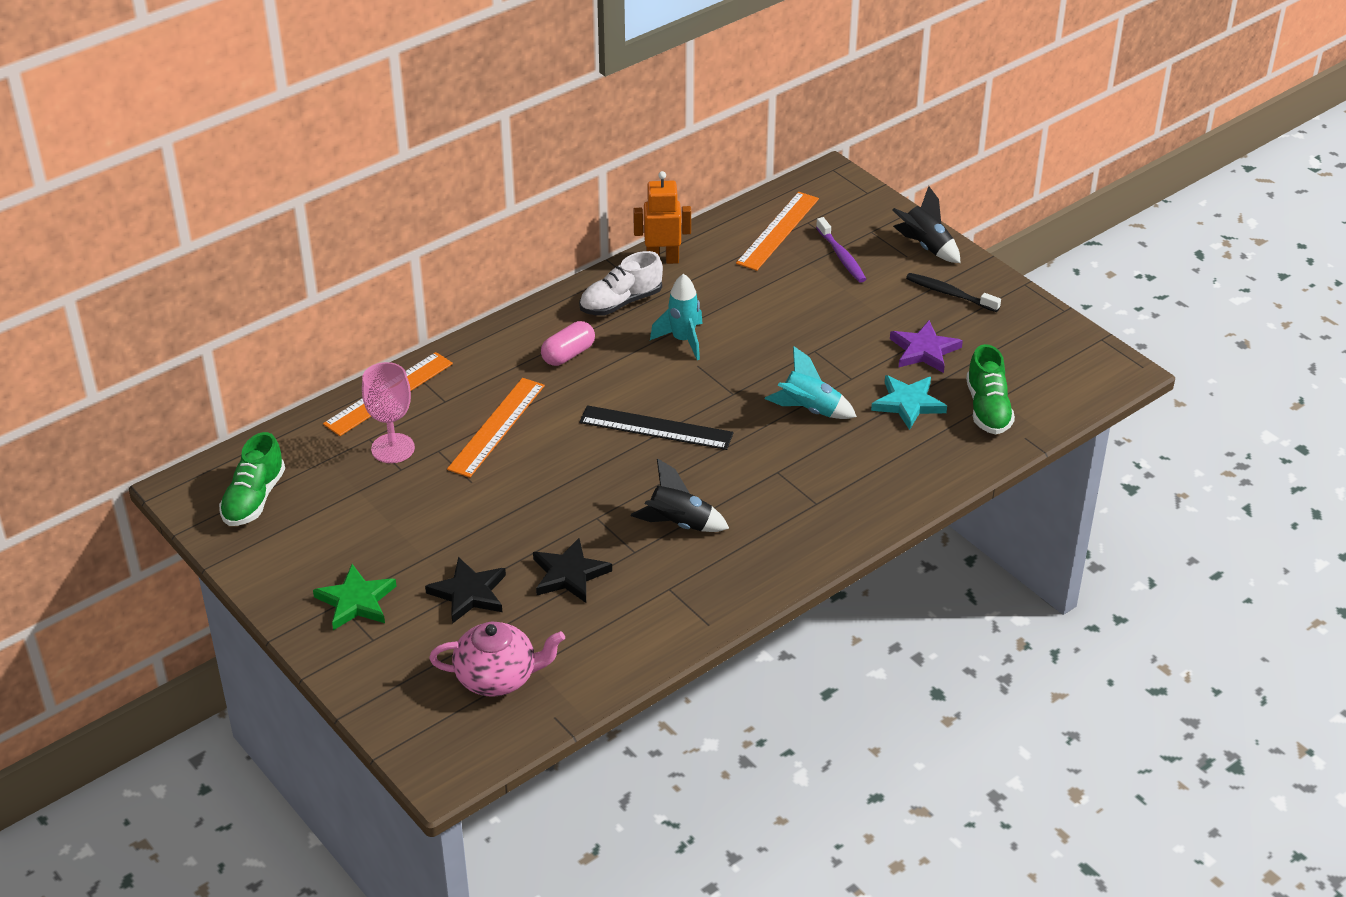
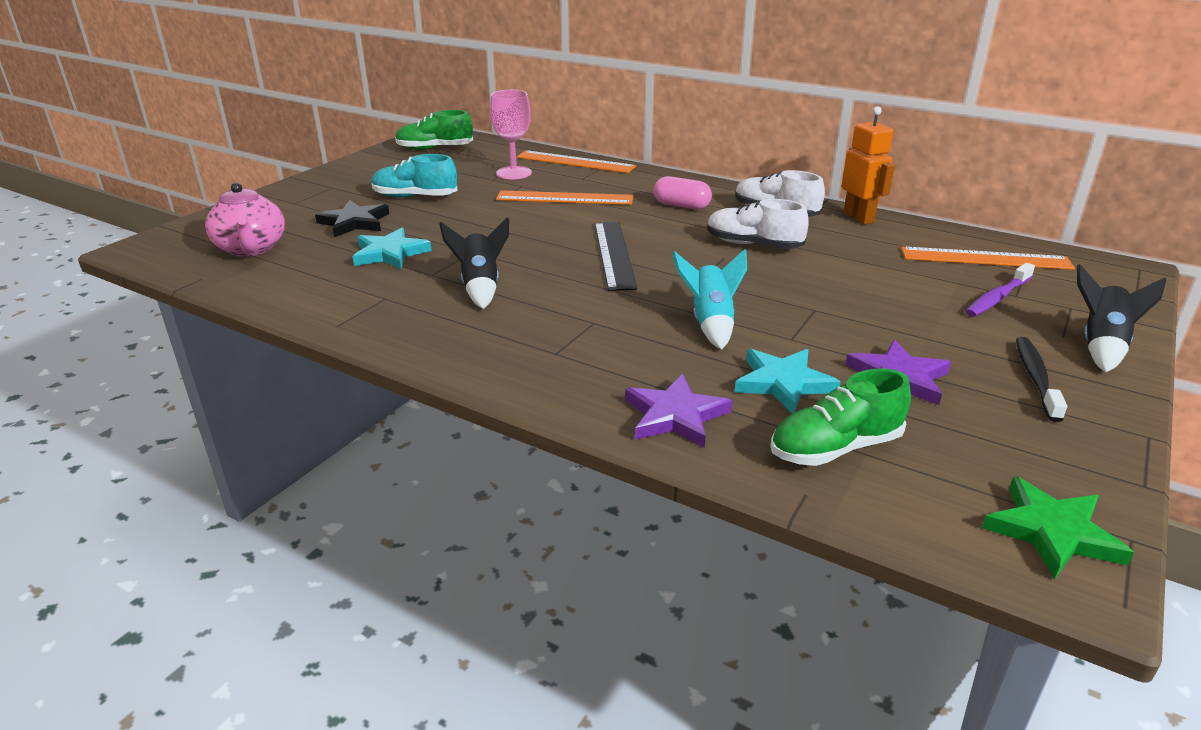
camera: 70 degrees right, 10 degrees down
(356, 601) = (336, 191): green star -> green star (1052, 532)
(419, 538) = (415, 197): none -> turquoise shoe
(569, 574) = (390, 253): black star -> turquoise star
(683, 340) = (753, 245): turquoise rocket -> white shoe
(926, 465) = (675, 416): none -> purple star

